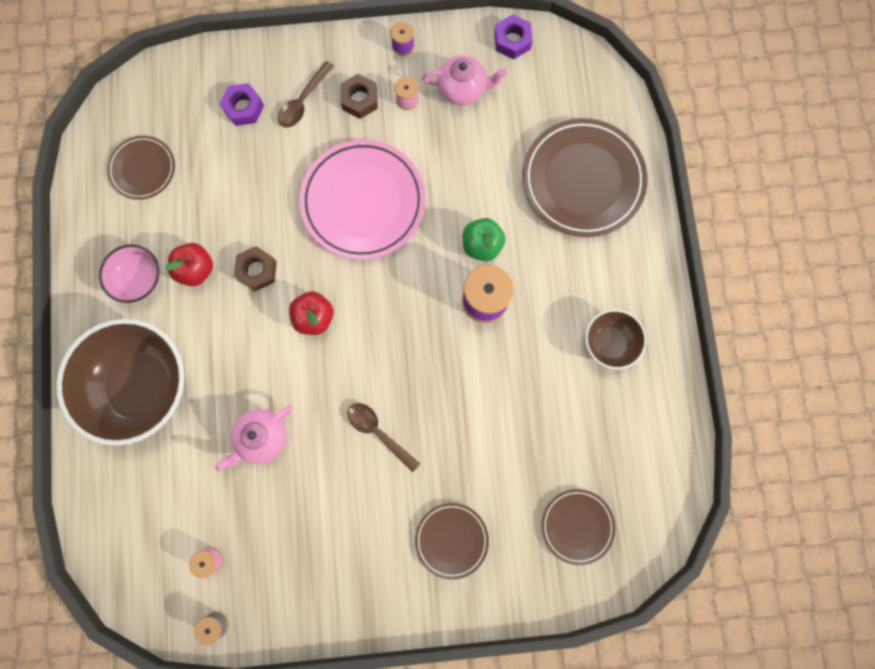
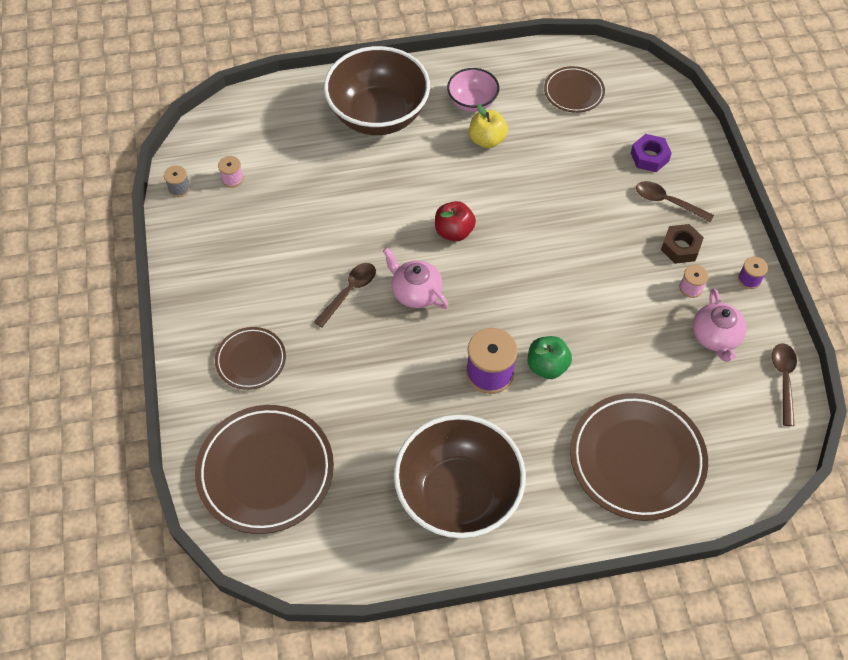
camera: 85 degrees right, 20 degrees down
(196, 269) = (487, 140): red apple -> yellow apple
(257, 270) = (492, 184): brown nut -> none
(261, 438) = (339, 203): pink teapot -> pink teapot (415, 292)
(363, 202) = (574, 260): pink plate -> none
(512, 41) = (783, 380): purple nut -> brown spoon
(577, 526) = (265, 471): brown plate -> brown plate, size x1.84
(609, 343) = (458, 494): brown bowl -> brown bowl, size x1.98

